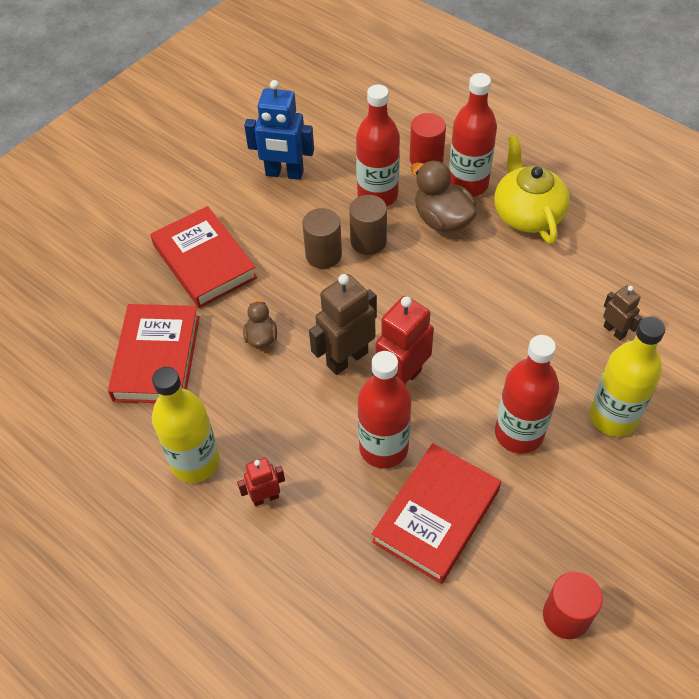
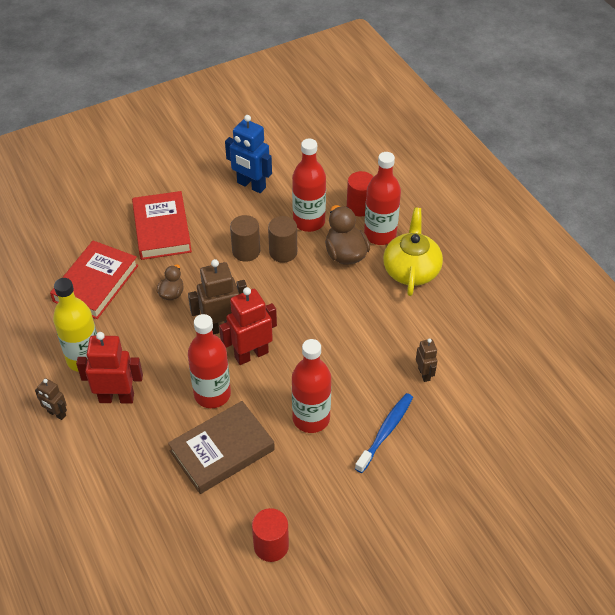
camera: 20 degrees right, 5 degrees down
(198, 549) = (56, 414): none -> brown robot
(265, 497) = (116, 397): red robot -> red robot, size x1.81
(436, 515) = (222, 450): red book -> brown book
(613, 417) = (385, 431): yellow bottle -> blue toothbrush

